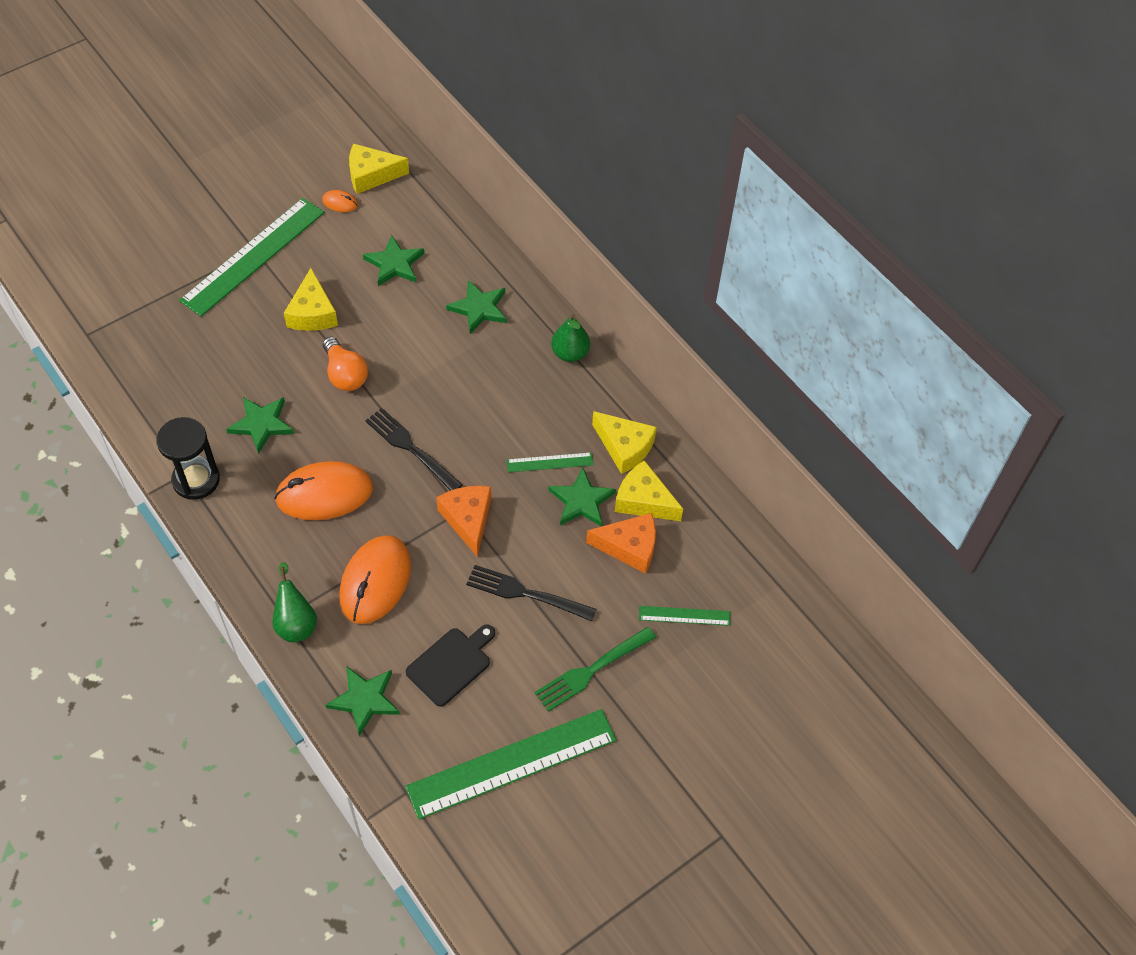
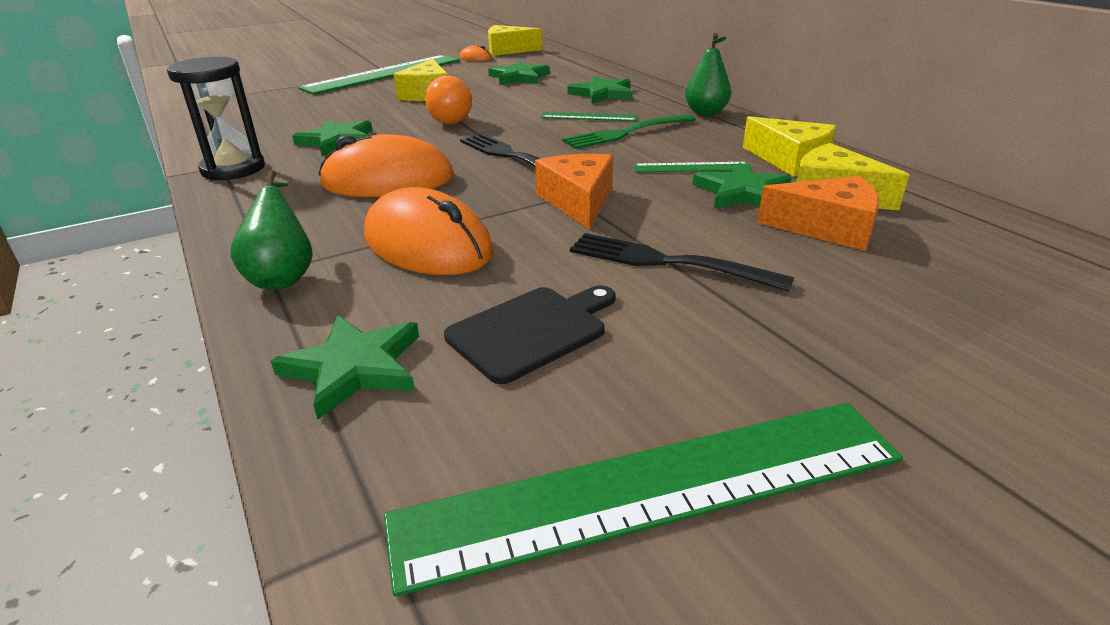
camera: 10 degrees right, 25 degrees down
(375, 581) = (428, 244): orange mouse -> orange mouse turned 75 degrees counterclockwise
(592, 670) = (807, 350): green fork -> green fork (626, 133)
(684, 616) = (959, 294): green ruler -> green ruler (589, 117)

